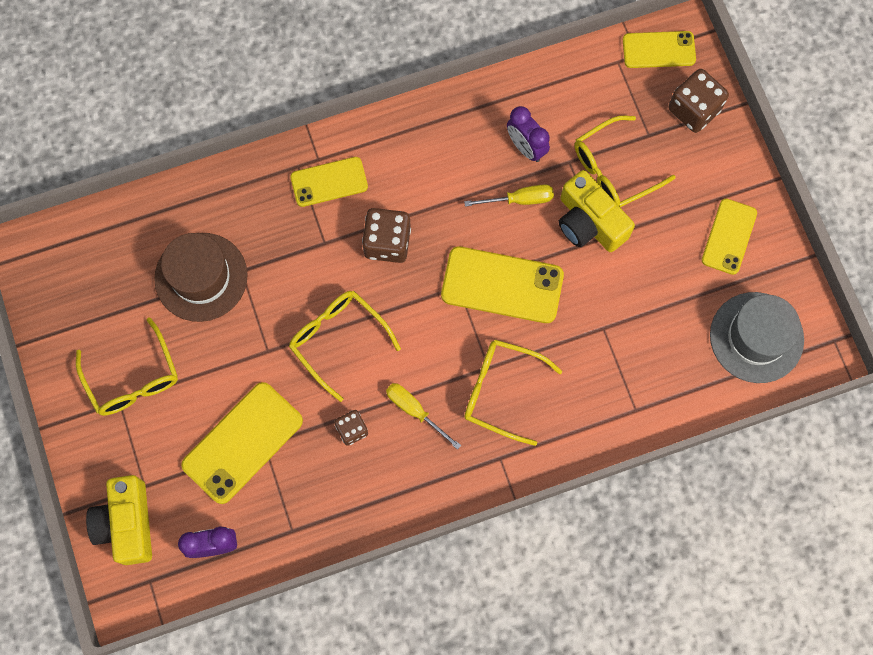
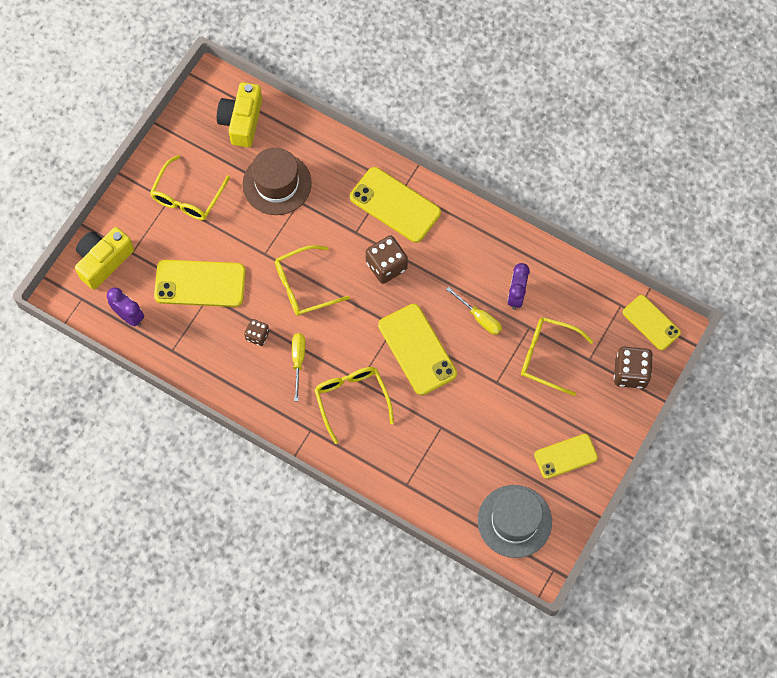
camera: 50 degrees right, 5 degrees down
(329, 182) = (395, 205): yellow phone -> yellow phone, size x1.56
(338, 340) = (304, 286): yellow glasses -> yellow glasses turned 120 degrees counterclockwise
(589, 222) = (501, 368): yellow camera -> yellow camera (242, 121)

